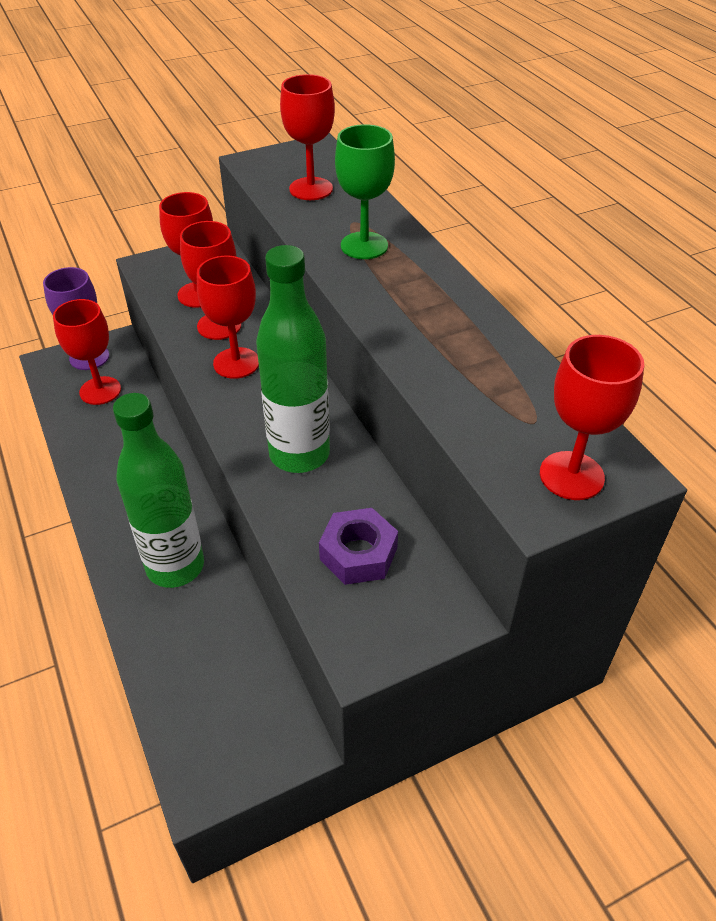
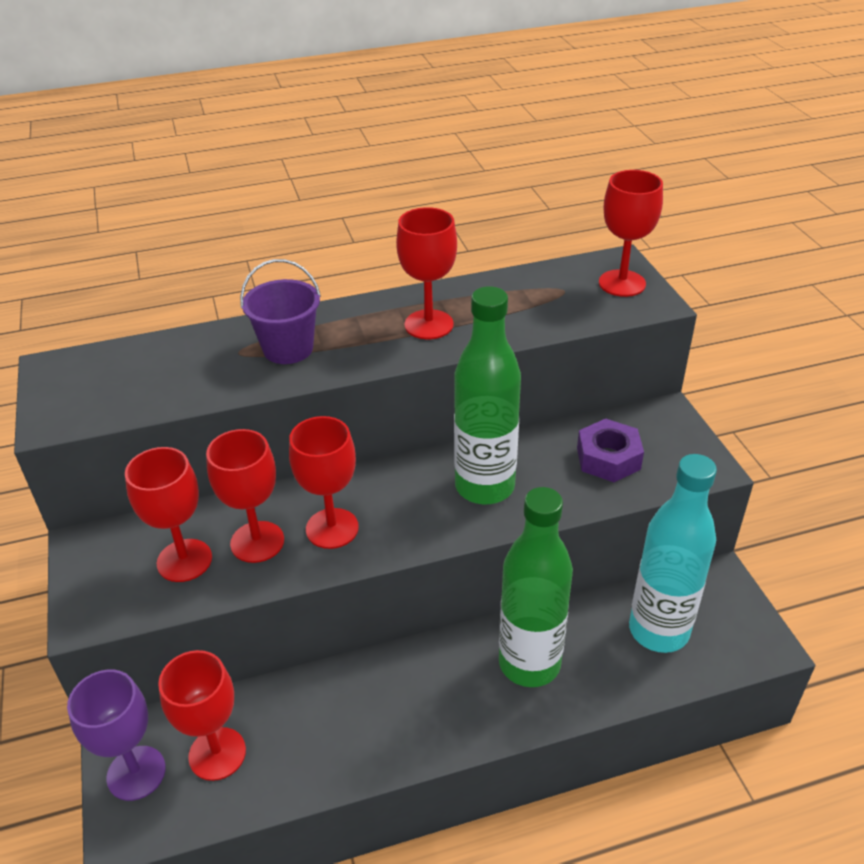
camera: 80 degrees left, 5 degrees down
(216, 676) = (658, 630): none -> turquoise bottle
(311, 189) = (152, 377): red goblet -> red goblet (429, 324)
(364, 246) = (288, 349): green goblet -> purple bucket

